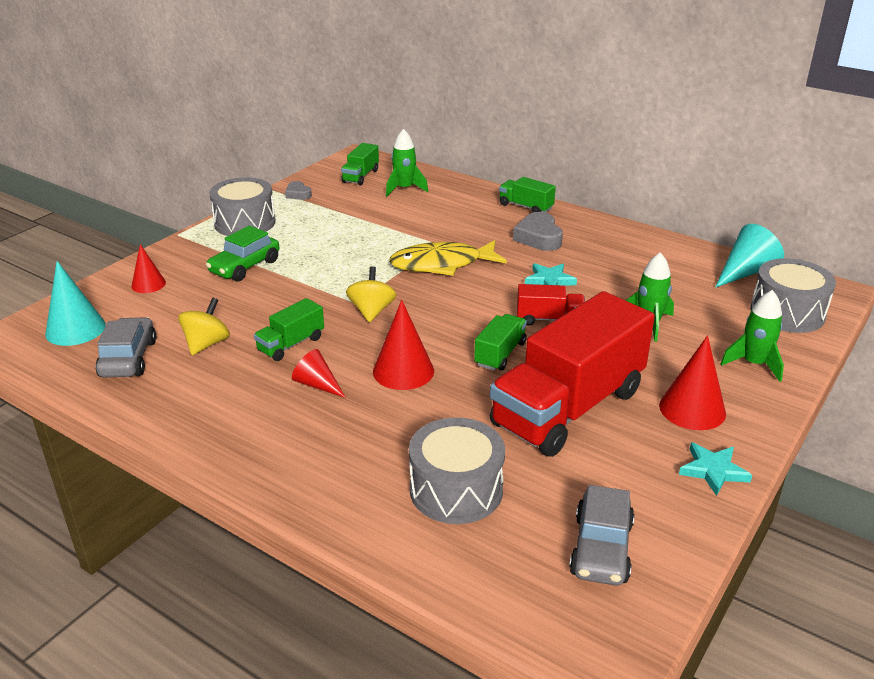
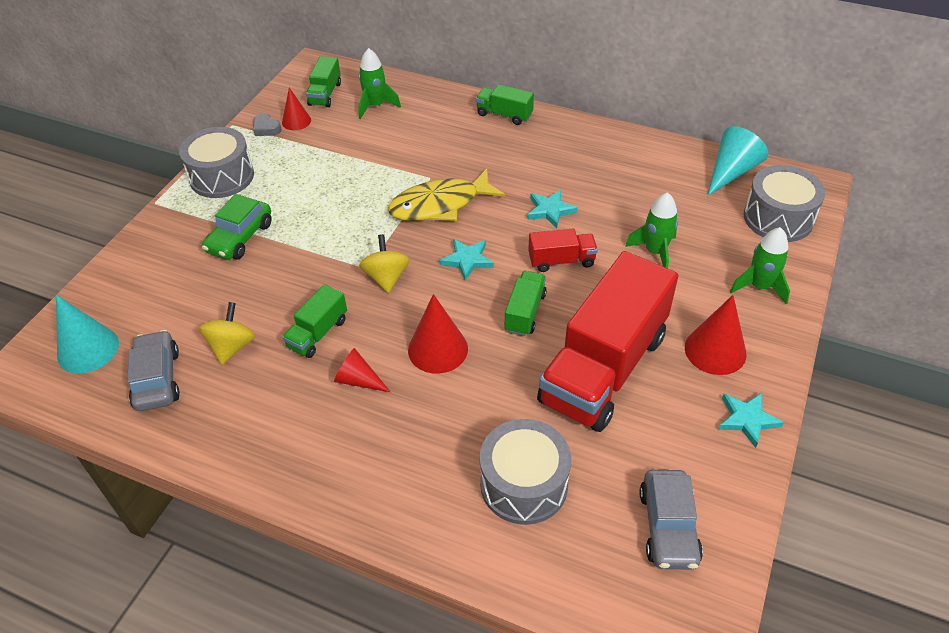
camera: 10 degrees left, 15 degrees up
(148, 284) = (145, 276): red cone -> red cone (296, 121)
(455, 308) = (467, 260): none -> turquoise star
(538, 237) = (526, 155): grey heart -> none

